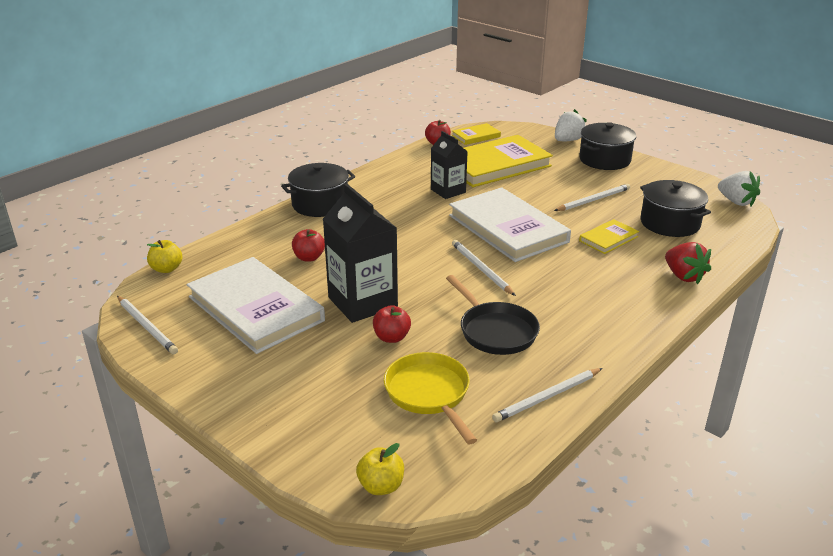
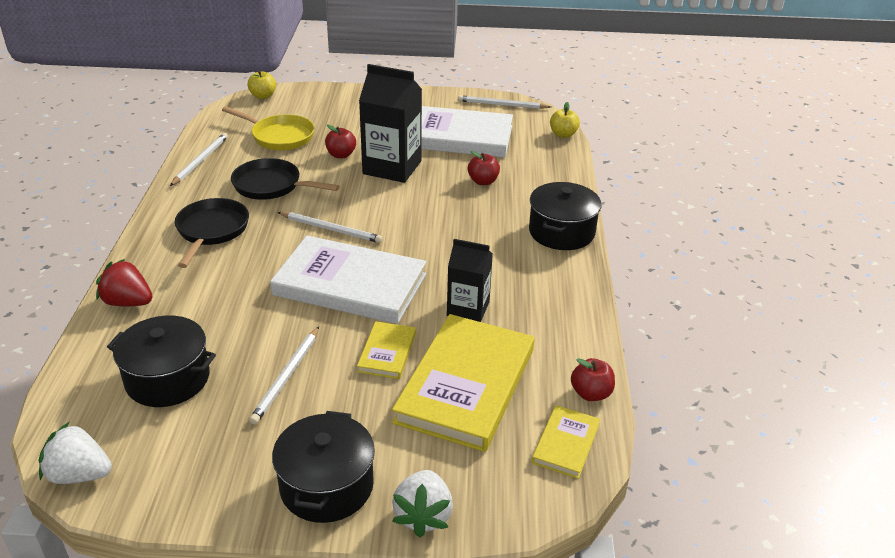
camera: 140 degrees right, 5 degrees up
(585, 307) = (211, 231): none -> black pan
(608, 239) = (232, 319): yellow book -> yellow book (387, 352)

